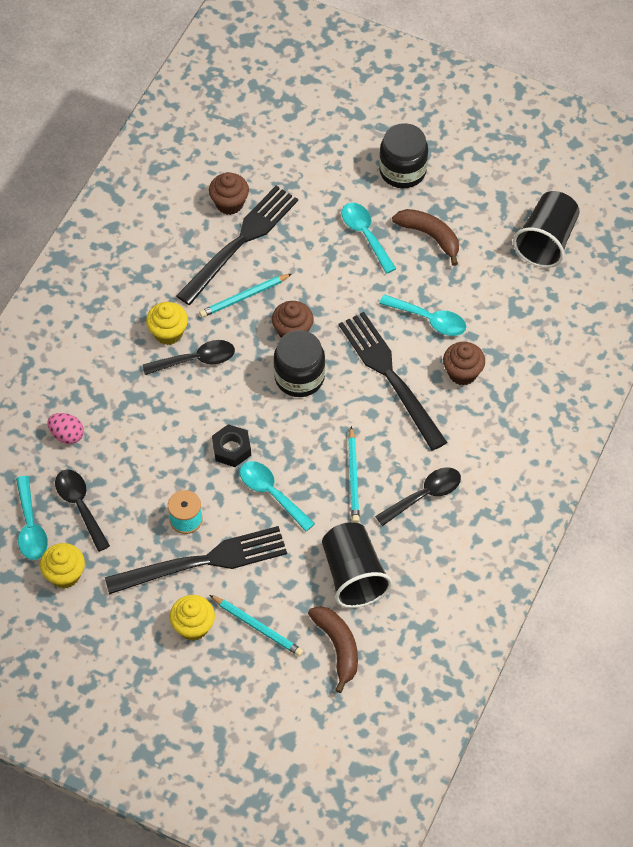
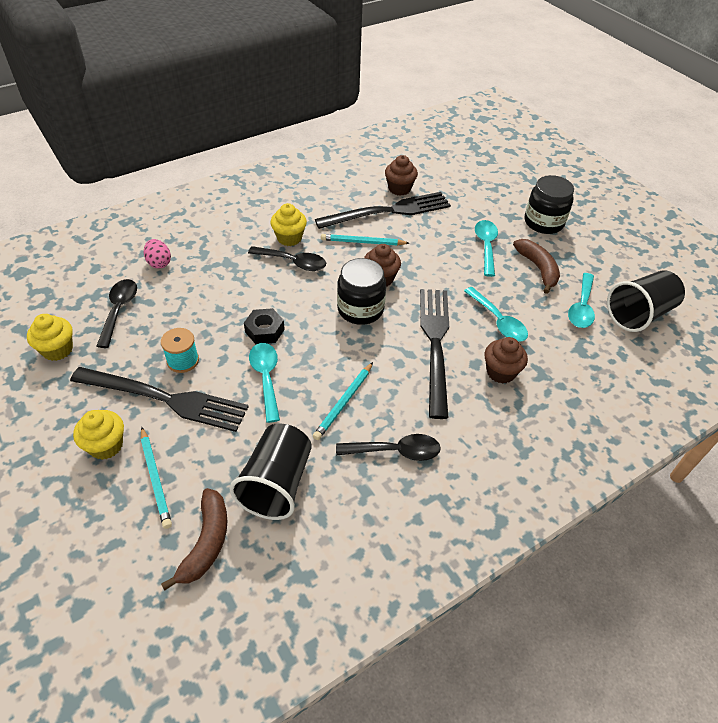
camera: 30 degrees right, 10 degrees down
(30, 527) = (72, 305): turquoise spoon -> turquoise spoon (581, 307)

